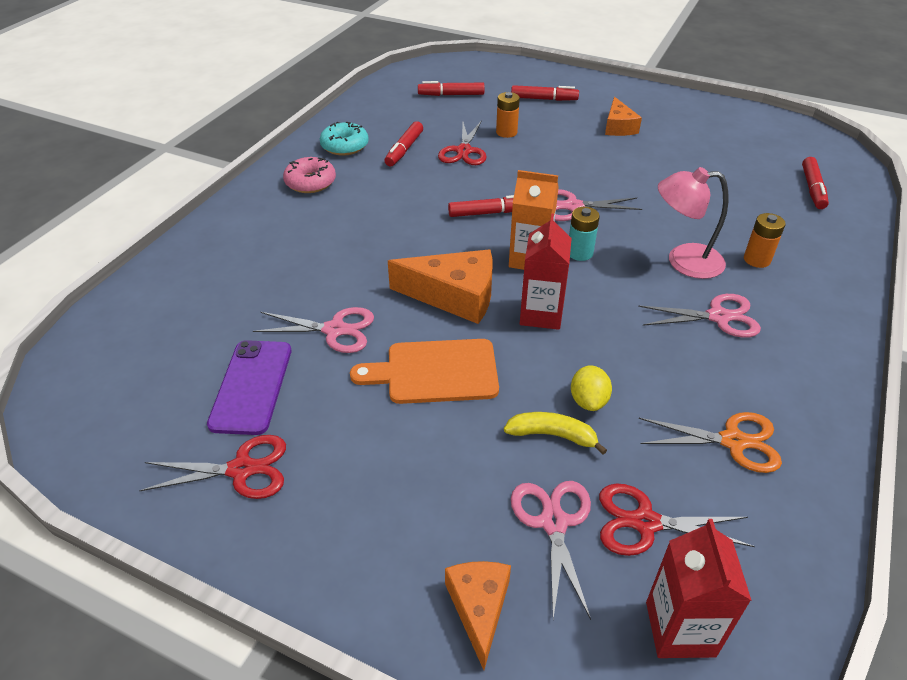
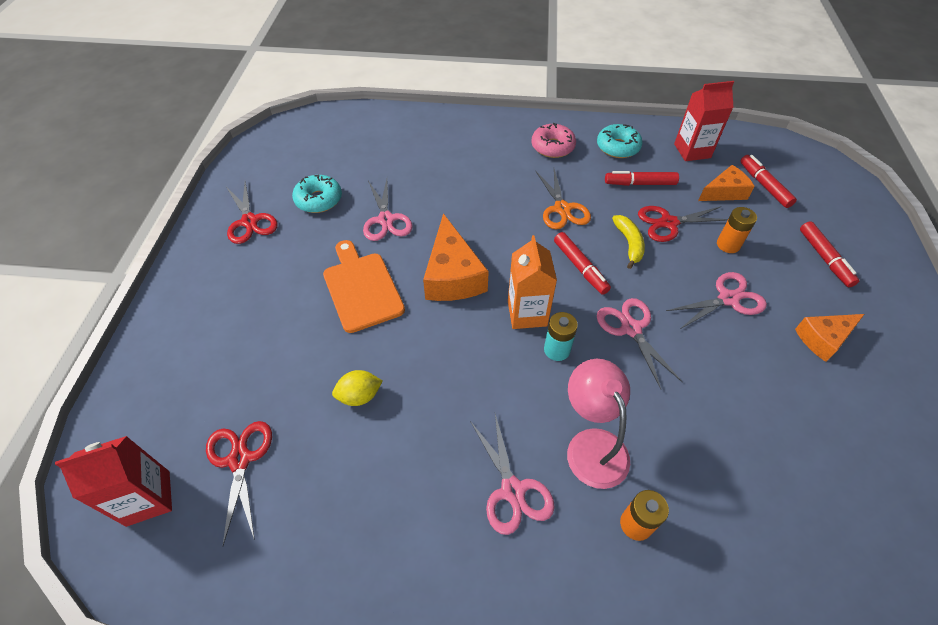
camera: 70 degrees right, 10 degrees up
(252, 386) = (319, 200): purple phone -> turquoise donut
(479, 608) = (159, 370): orange cheese -> orange cheese (724, 192)
(541, 314) = (454, 339): red carton -> red carton (692, 151)
(552, 435) = (315, 378): yellow banana -> yellow banana (629, 244)
(553, 523) = (231, 397): pink scissors -> pink scissors (728, 299)
(733, 441) = (341, 520): orange scissors -> orange scissors (562, 209)
(812, 189) = (849, 591): red marker -> none

